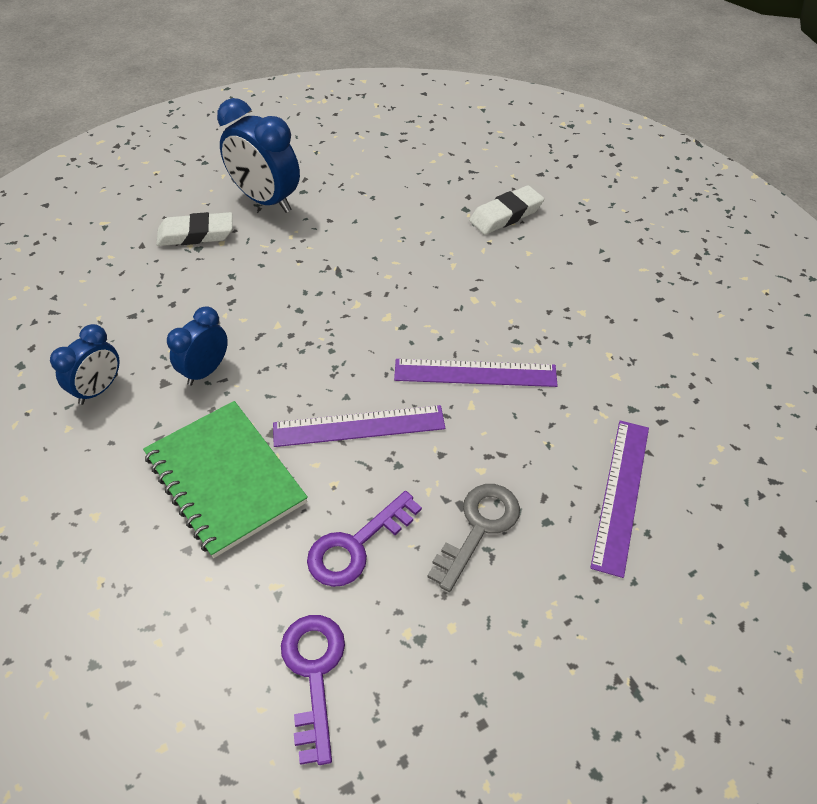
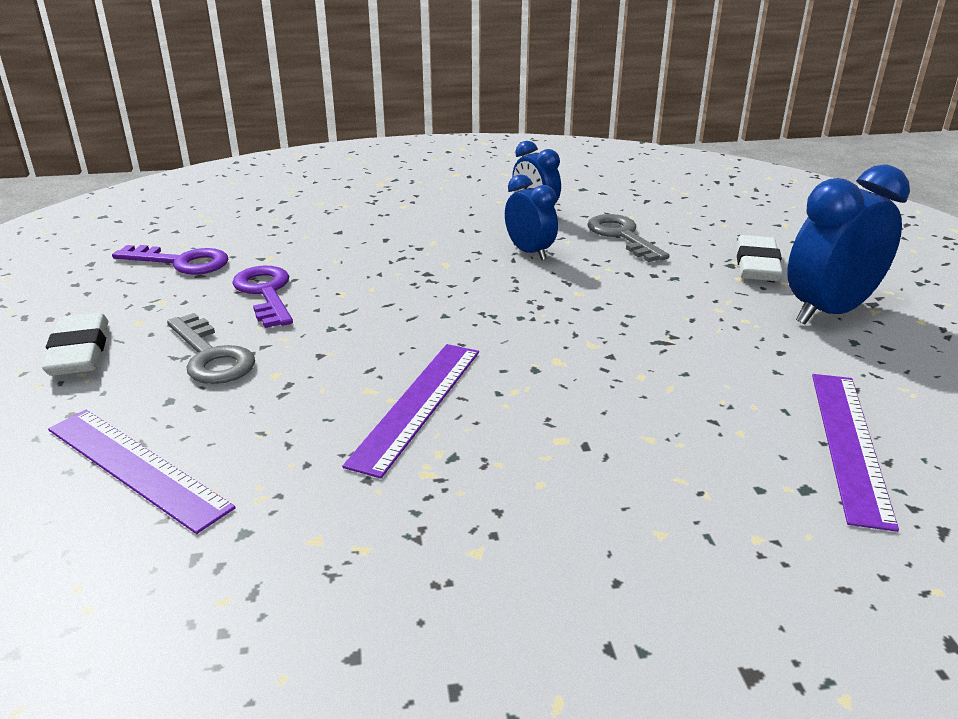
camera: 110 degrees right, 20 degrees down
(152, 316) = (622, 236): none -> grey key
(225, 479) = (392, 249): green notebook -> none
(359, 426) = (397, 315): purple ruler -> purple ruler (848, 444)
(506, 215) = (782, 536): white eraser -> white eraser (79, 352)

